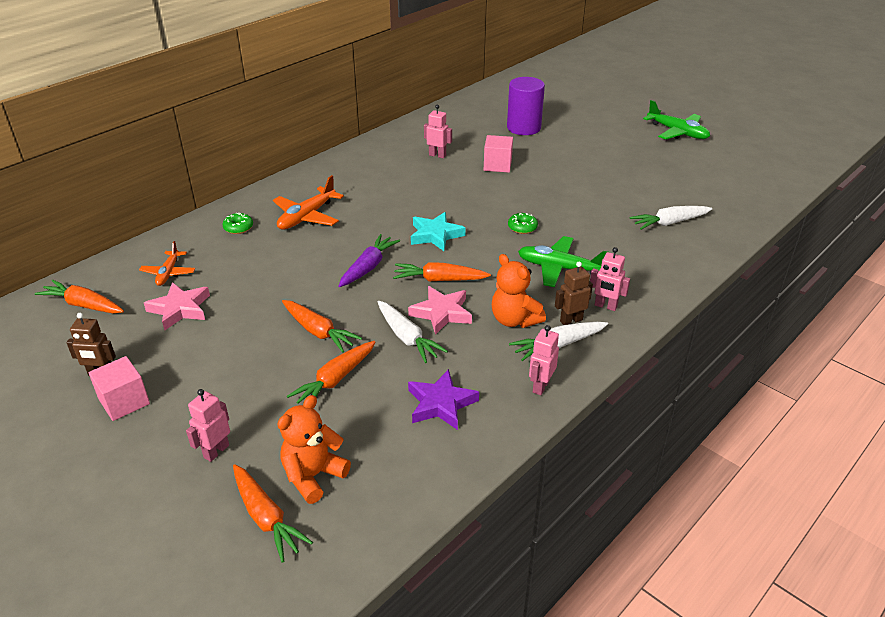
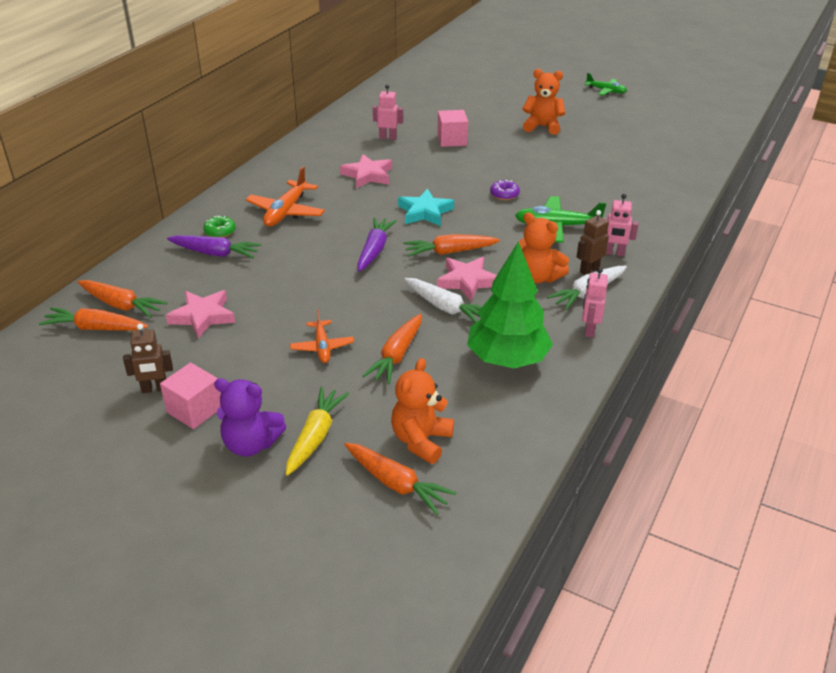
camera: 15 degrees left, 0 degrees up
(155, 447) = (251, 444): none -> purple teddy bear
(168, 273) = (170, 284): orange plane -> orange plane (322, 347)
(216, 451) = (315, 437): pink robot -> yellow carrot
(223, 248) = (215, 253): none -> purple carrot
(318, 331) = (356, 315): orange carrot -> orange carrot (121, 305)
(400, 190) = (368, 175): none -> pink star
(441, 404) = (507, 359): purple star -> green tree
(522, 227) = (504, 194): green donut -> purple donut
(523, 128) = (459, 102): purple cylinder -> none
(594, 162) = (542, 126): none -> orange teddy bear
(670, 223) = (636, 173): white carrot -> none
(677, 132) = (606, 91): green plane -> green plane, size x0.63

